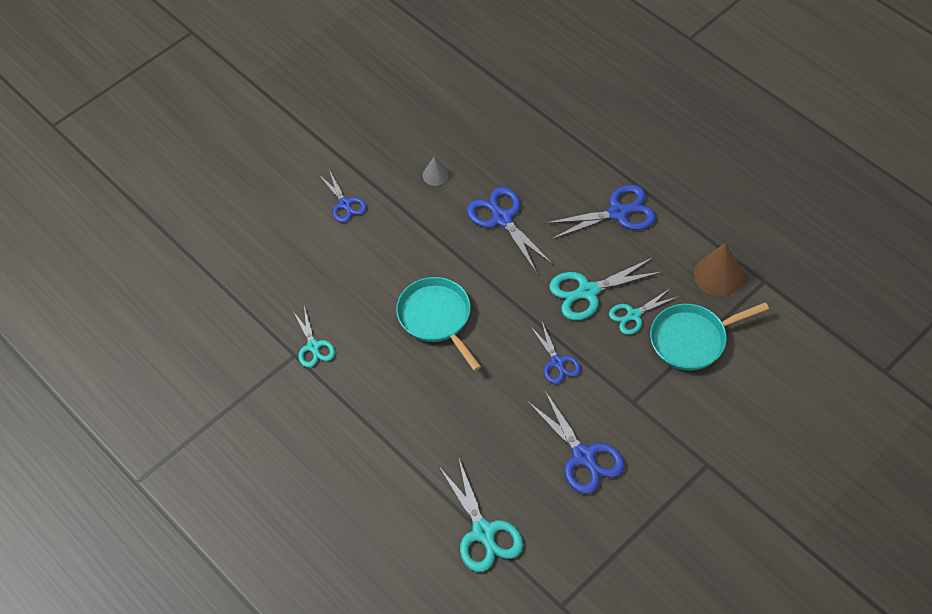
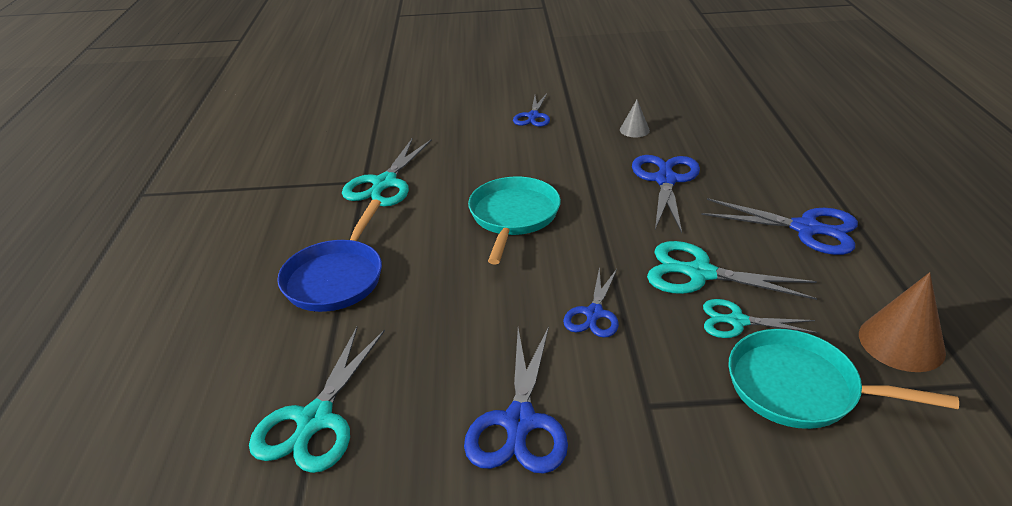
camera: 40 degrees right, 20 degrees down
(313, 346) = (385, 183): turquoise scissors -> turquoise scissors, size x1.59
(381, 444) = (336, 278): none -> blue pan

